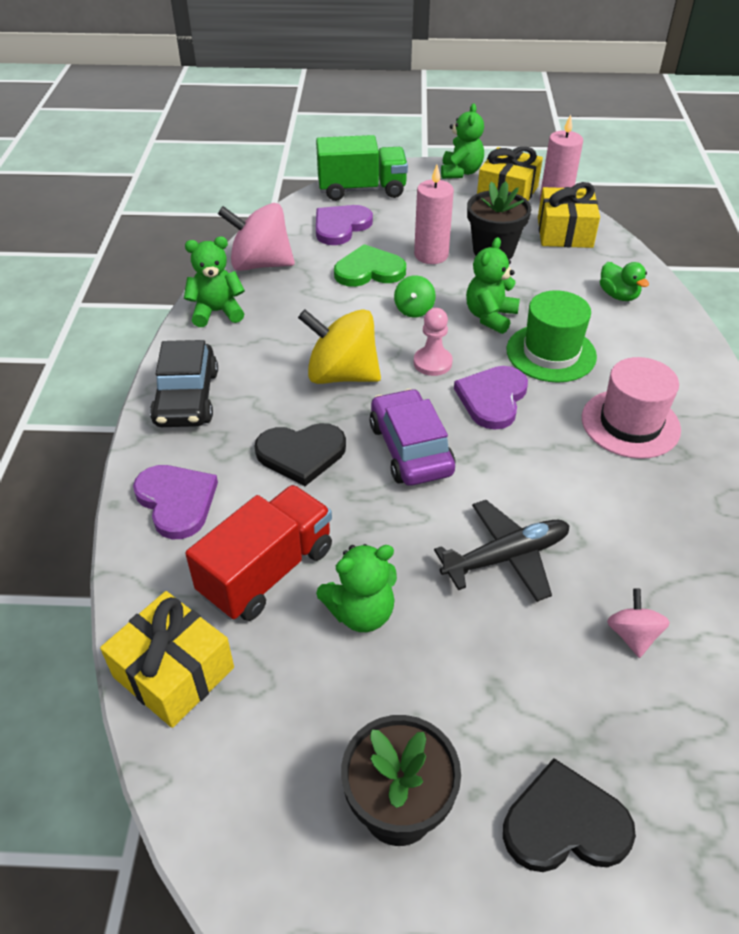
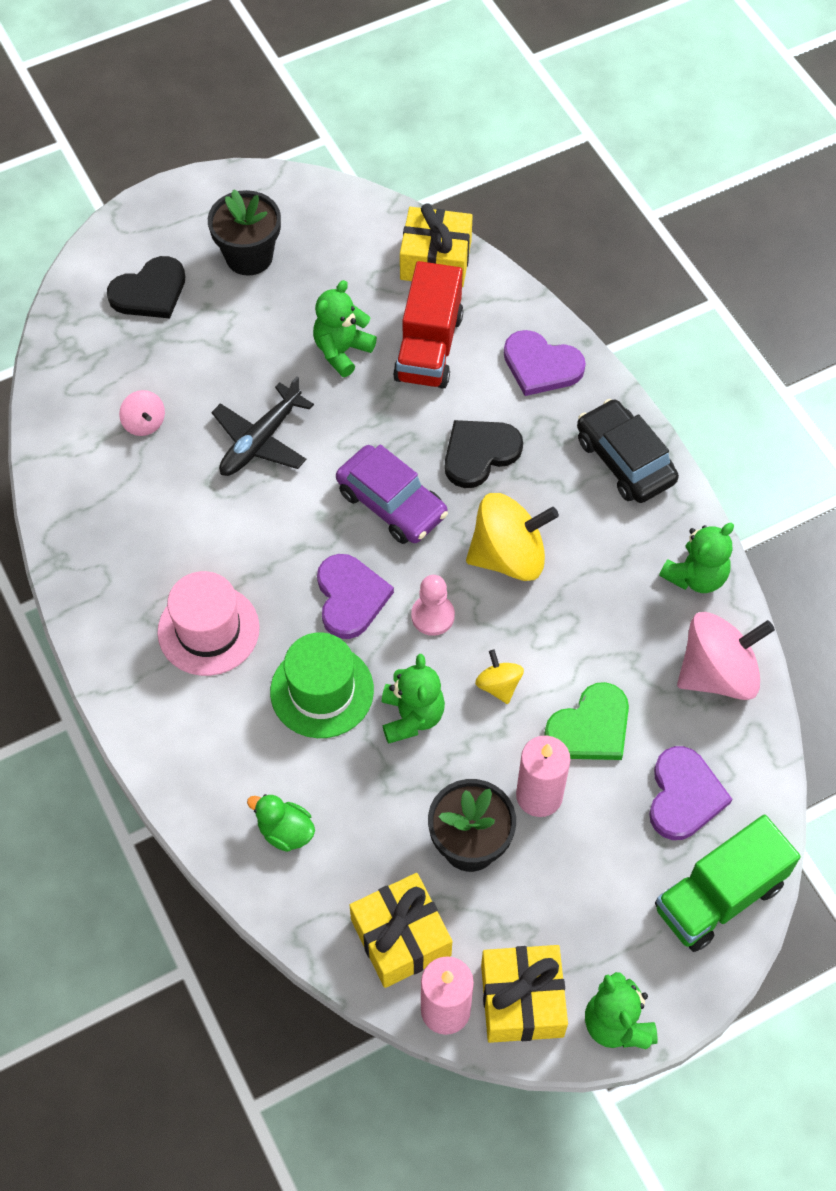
camera: 150 degrees right, 15 degrees up
(414, 310) = (498, 685): green spinning top -> yellow spinning top

